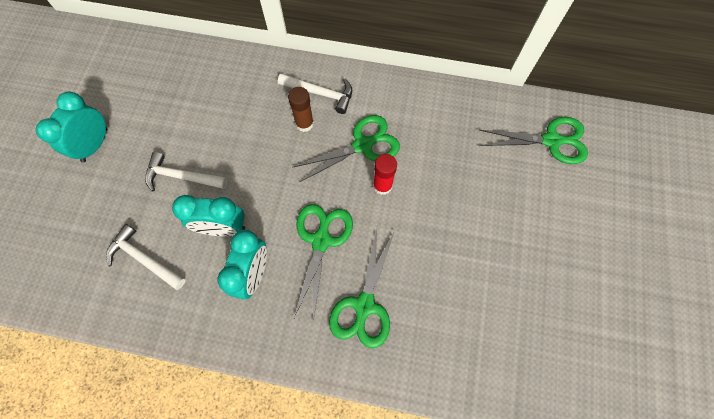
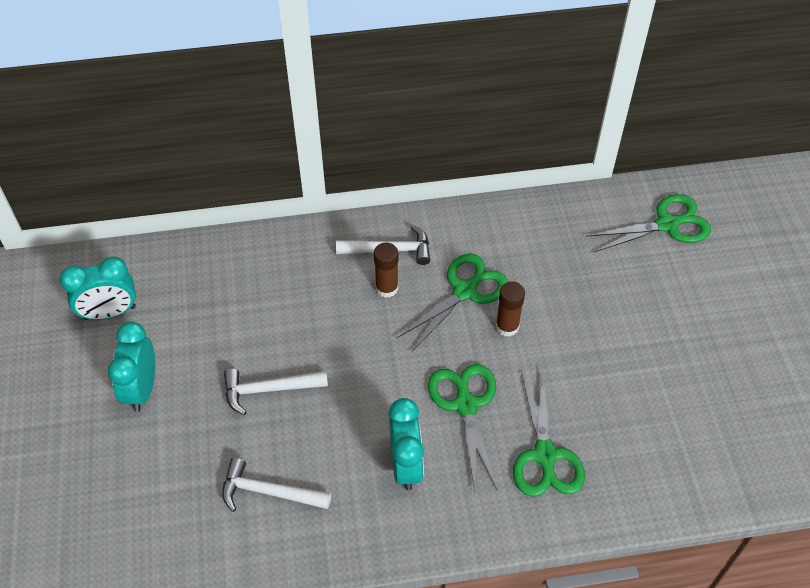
camera: 20 degrees left, 15 degrees down
(223, 228) = (346, 428): turquoise clock -> turquoise clock (110, 313)
(382, 186) = (507, 326): red glue stick -> brown glue stick

